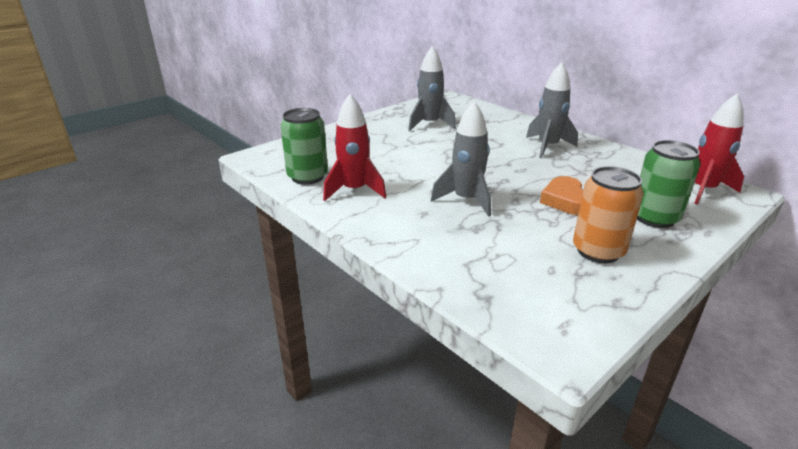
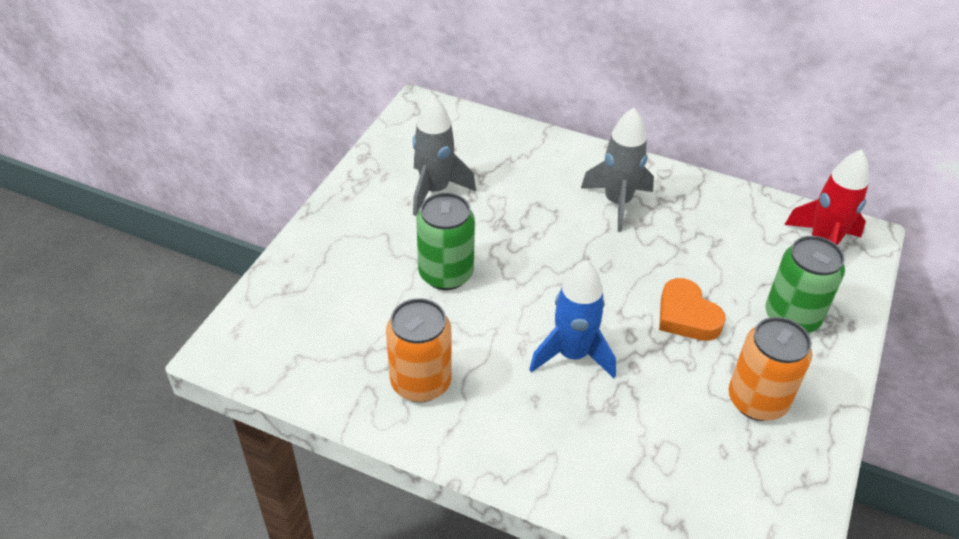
camera: 25 degrees left, 15 degrees up
(307, 177) = (337, 373): green can -> green can (446, 274)
(354, 190) = (421, 382): red rocket -> orange can
(466, 200) = (572, 355): grey rocket -> blue rocket

